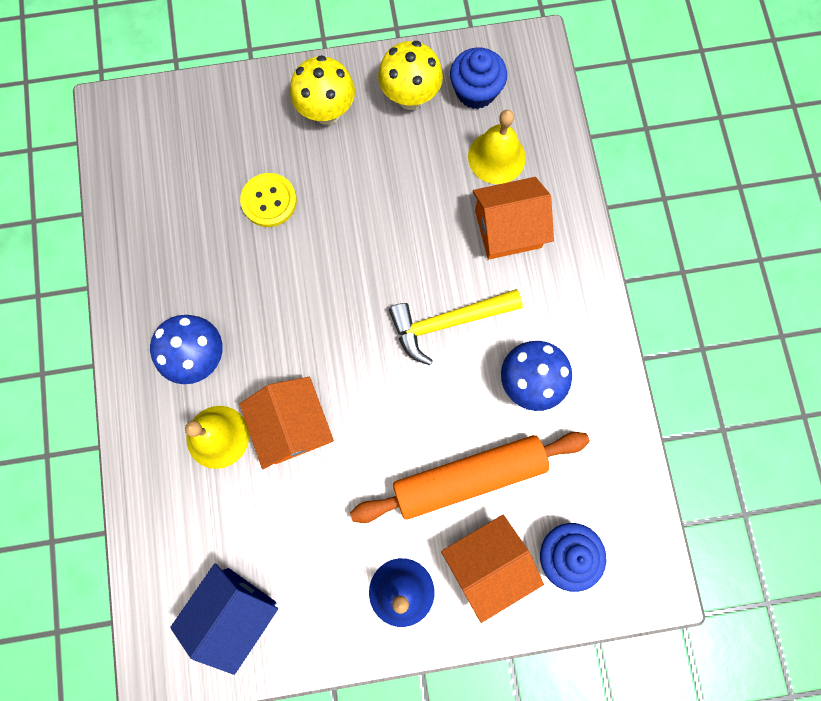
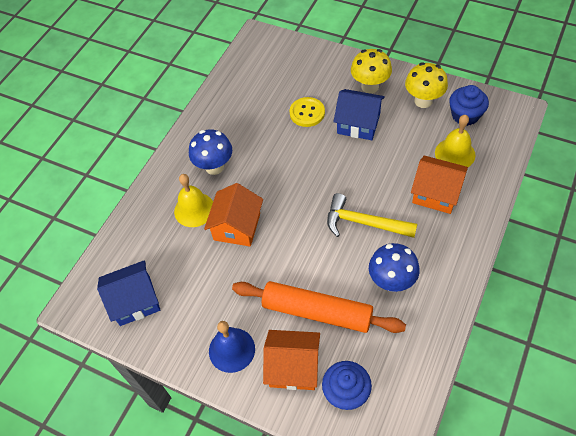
camera: 40 degrees right, 20 degrees down
(349, 180) = (358, 124): none -> blue house

